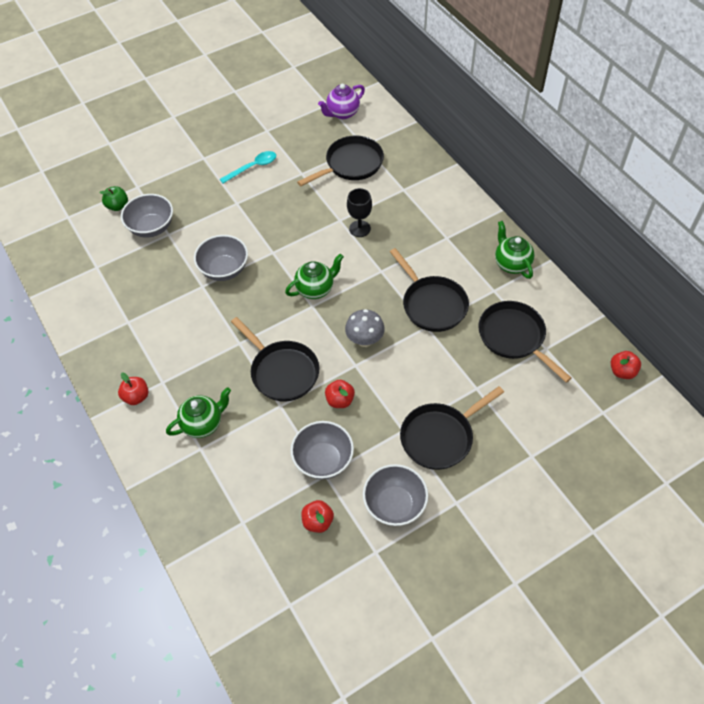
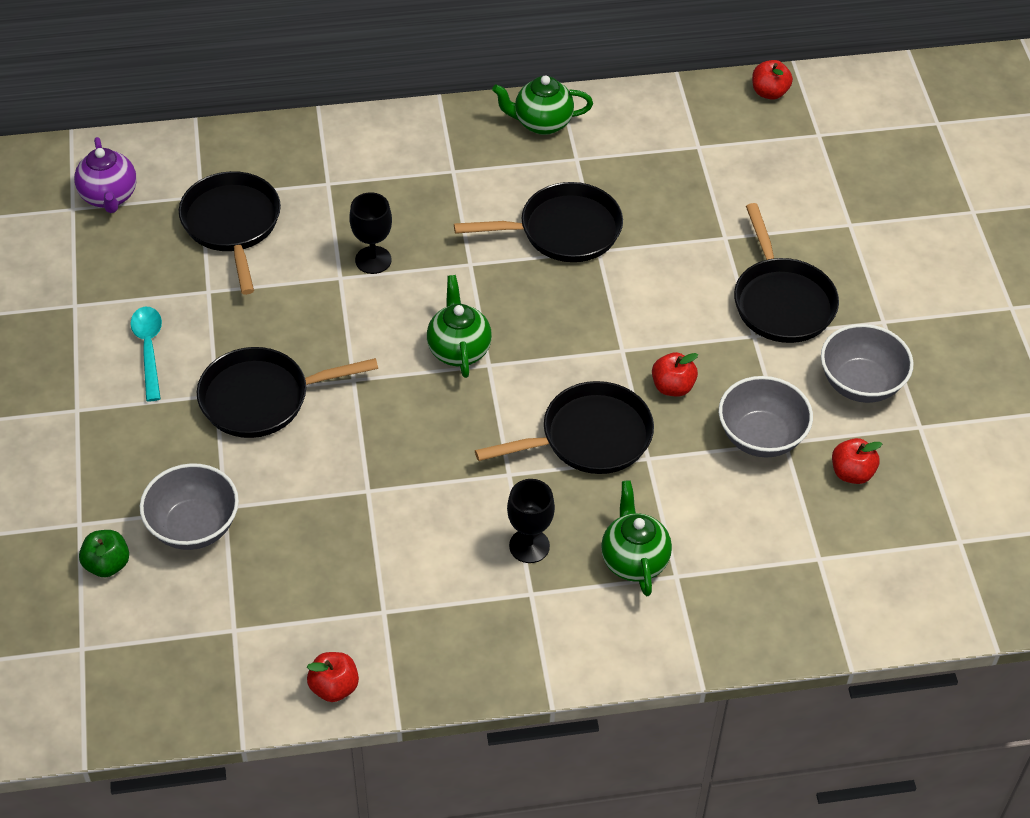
camera: 70 degrees left, 5 degrees down
(136, 397) = (541, 635): red apple -> red apple (334, 687)
(194, 370) = (529, 546): none -> black goblet
(224, 270) = (351, 452): grey bowl -> none
(365, 340) = (585, 325): grey mushroom -> none
(514, 337) = (665, 169): black pan -> black pan (262, 398)

